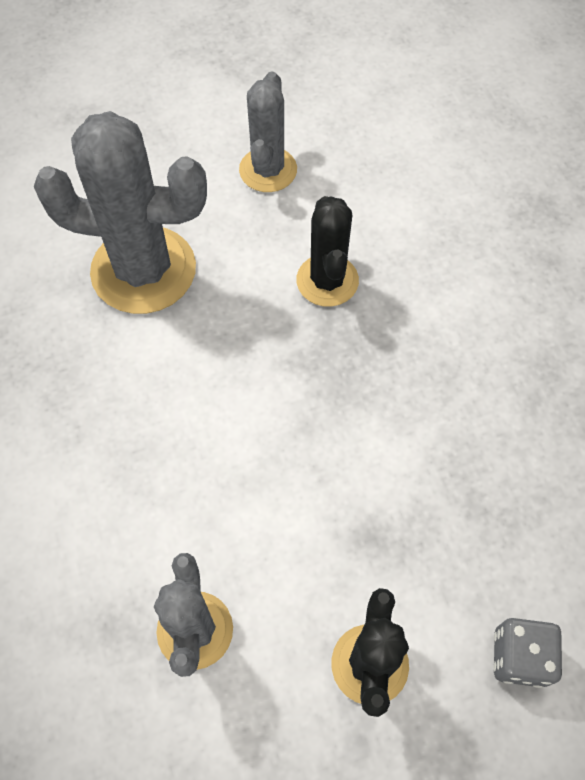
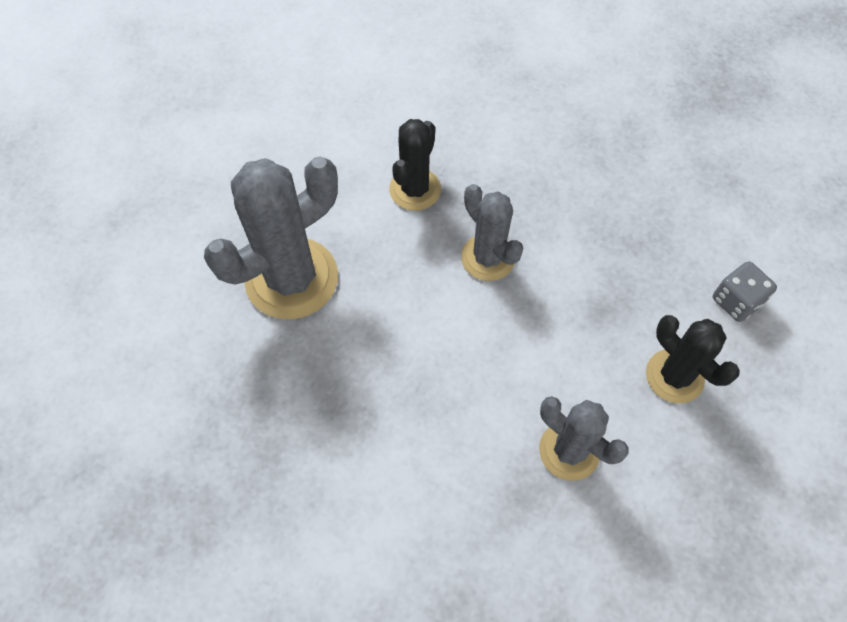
camera: 45 degrees left, 0 degrees up
(268, 170) = (299, 151): grey cactus -> grey cactus (488, 258)
(327, 281) = (415, 189): black cactus -> black cactus turned 75 degrees clockwise

